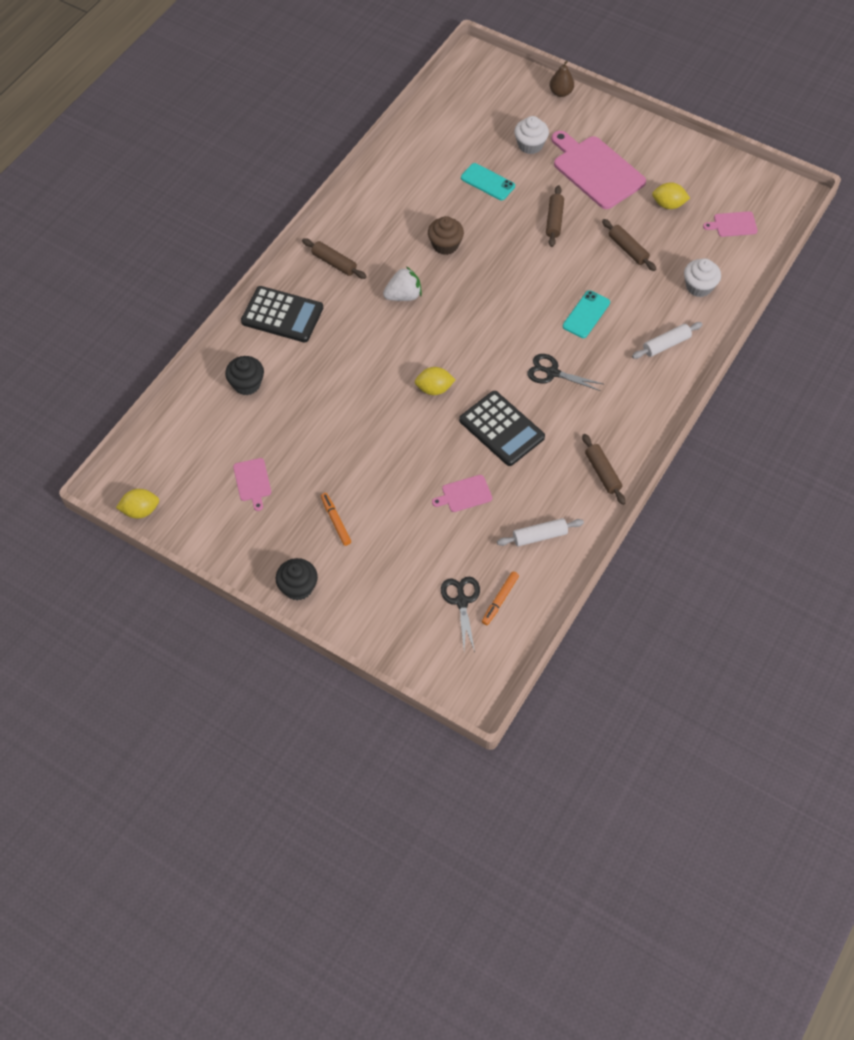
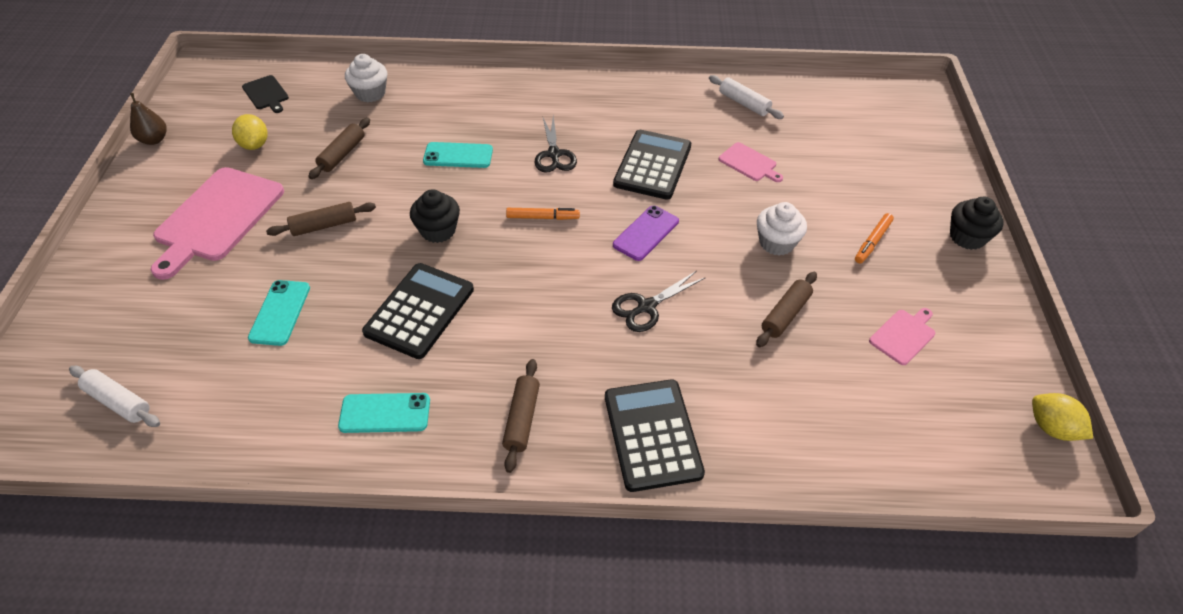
camera: 120 degrees left, 10 degrees down
(247, 384) = (788, 415): black cupcake -> black cupcake (438, 230)
(380, 207) = (385, 413): none -> turquoise phone
(403, 296) = (531, 317): white strawberry -> none
(434, 389) = (646, 233): yellow lemon -> purple phone
(445, 245) = (420, 311): brown cupcake -> black calculator
(461, 601) = (854, 126): black scissors -> black scissors (646, 307)
(500, 600) = (828, 105): orange marker -> orange marker (543, 217)
(530, 145) = (187, 295): white cupcake -> white cupcake (776, 243)
(561, 92) = (61, 301): brown pear -> brown pear (154, 140)
(602, 473) = (644, 88): brown rolling pin -> brown rolling pin (785, 314)
(666, 344) = (462, 93): white rolling pin -> white rolling pin (118, 402)
(733, 224) = (266, 94): pink cutting board -> black cutting board

